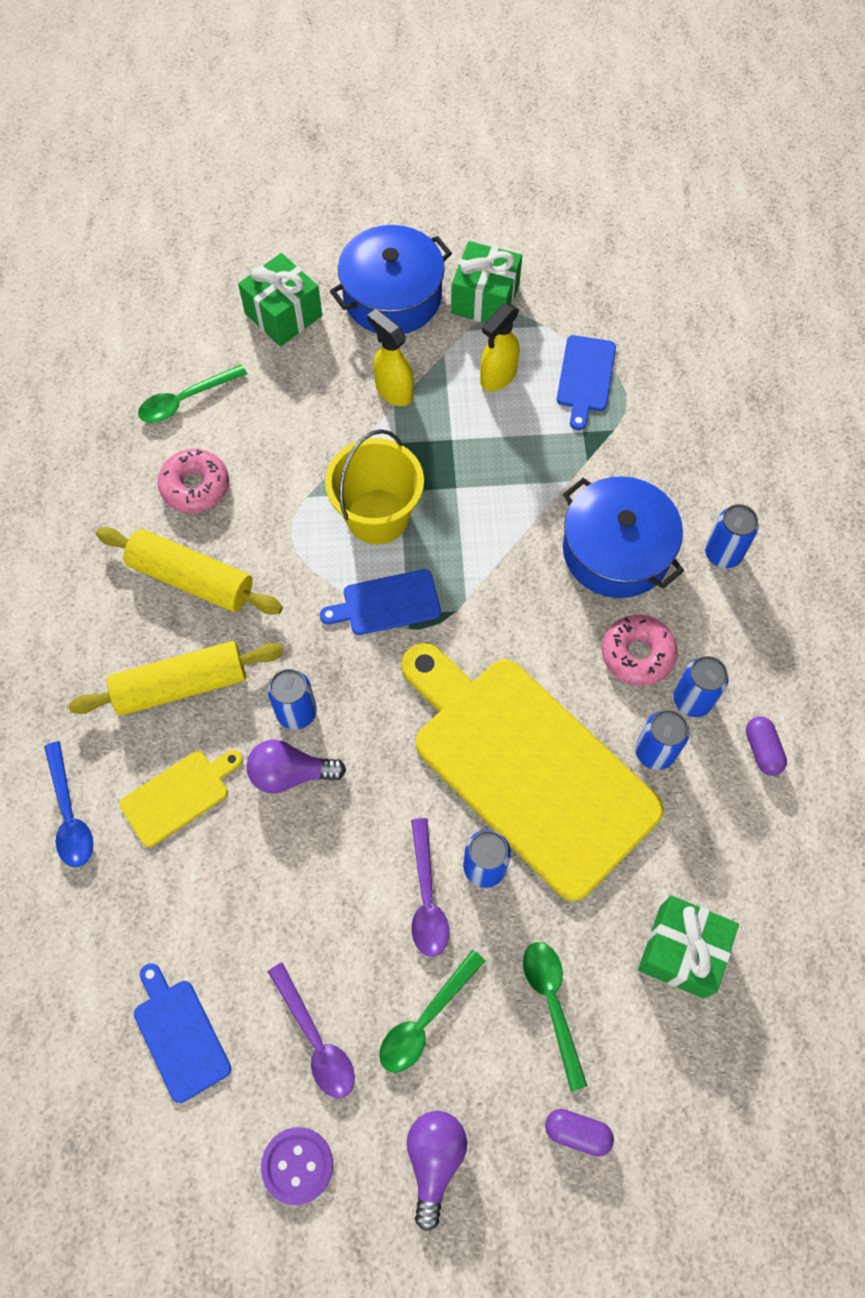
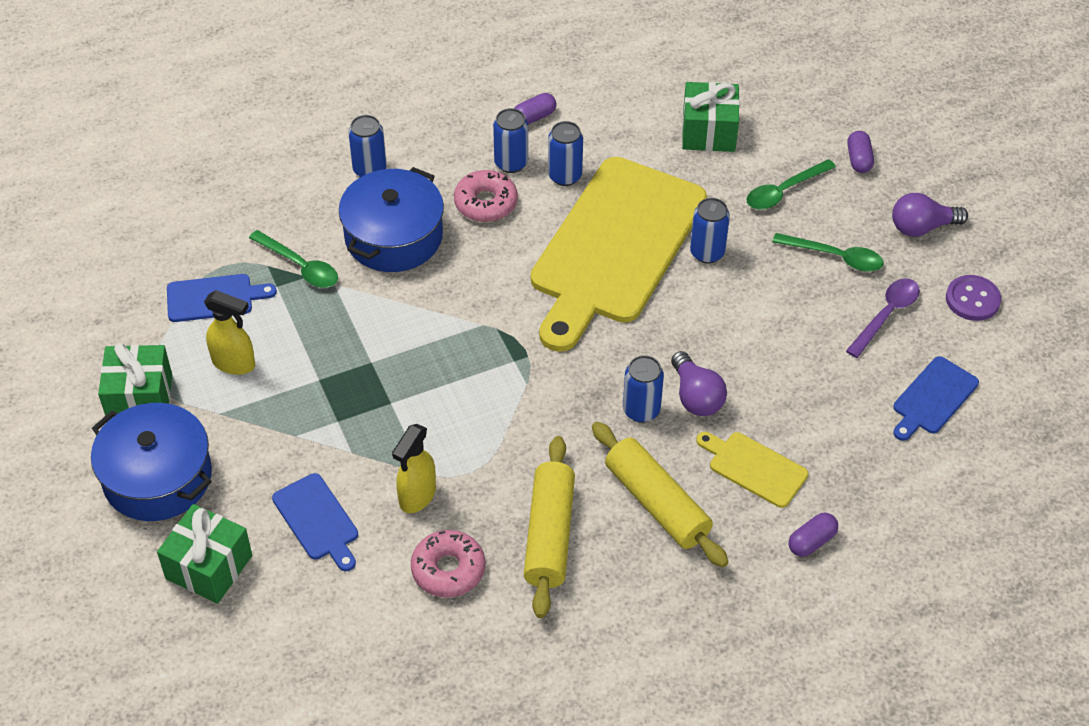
camera: 110 degrees left, 15 degrees down
(70, 814) = (811, 541): blue spoon -> purple capsule
(185, 400) = (348, 618): green spoon -> green spoon (300, 266)
(377, 516) = (424, 411): yellow bucket -> none
(387, 603) = (511, 378): blue cutting board -> blue cutting board (317, 520)
(393, 391) = (277, 441): yellow spray bottle -> yellow spray bottle (417, 496)
(427, 897) = (748, 280): purple spoon -> none

